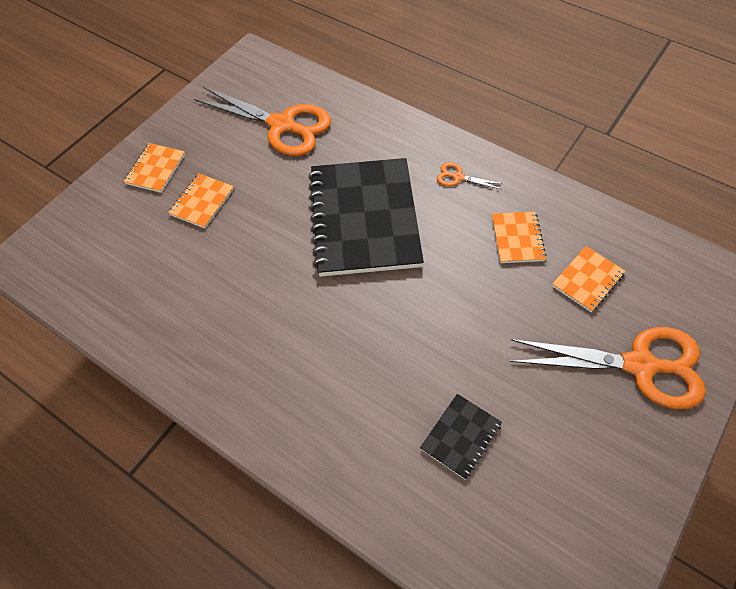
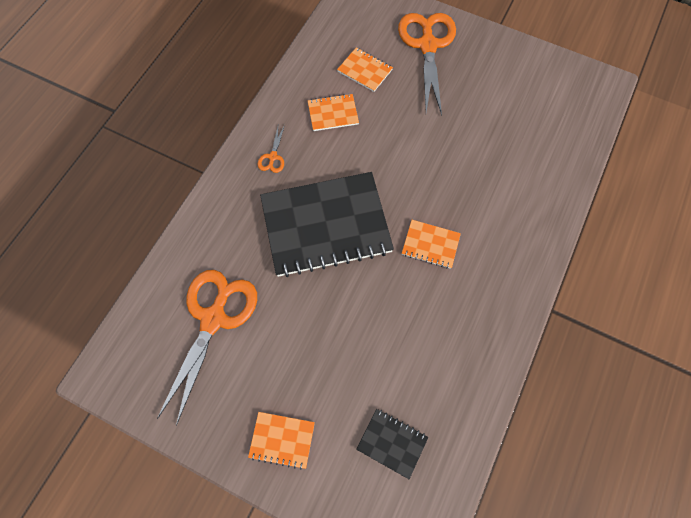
camera: 100 degrees left, 10 degrees up
(202, 202) = (321, 376): orange notebook -> orange notebook (430, 245)
(460, 436) = (502, 143): black notebook -> black notebook (392, 443)

